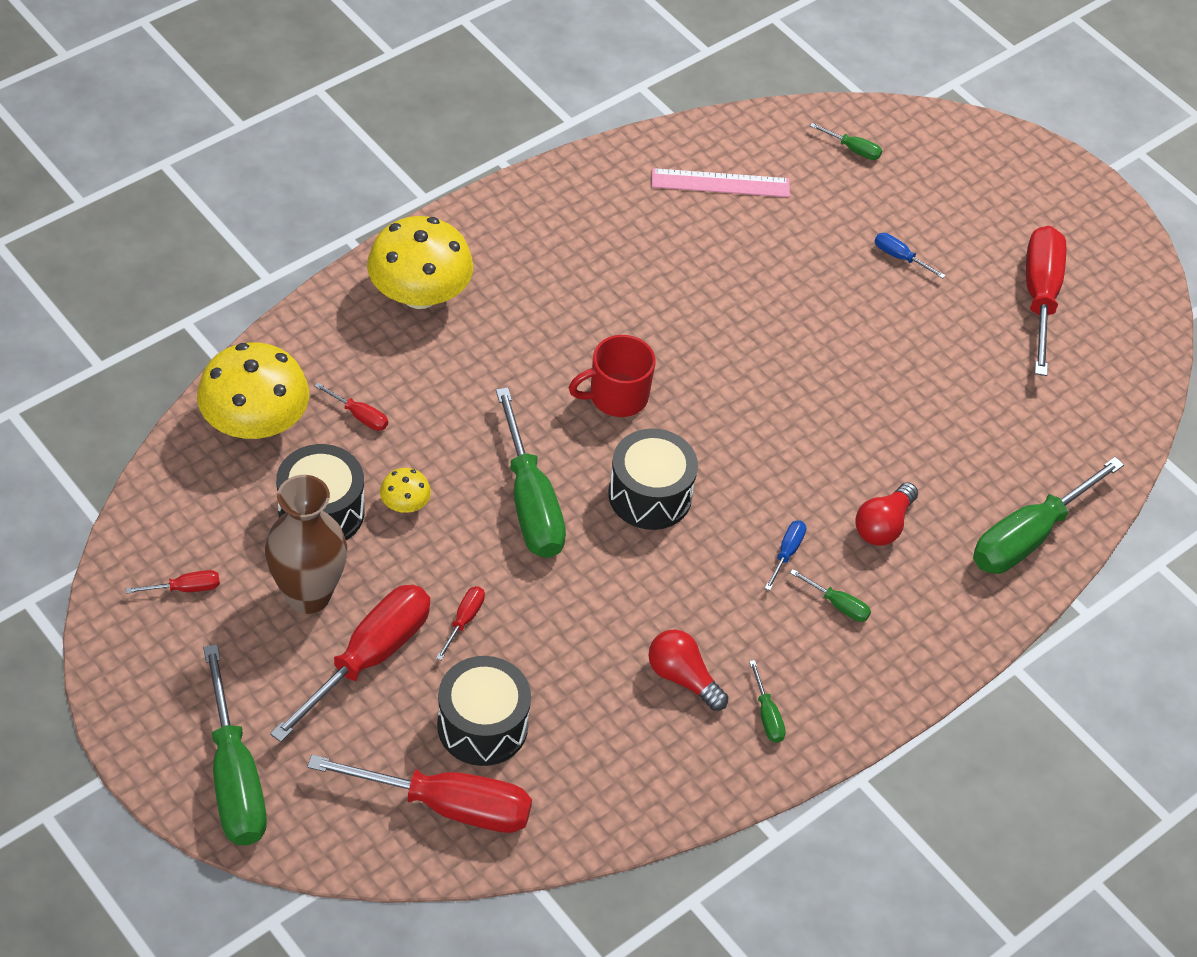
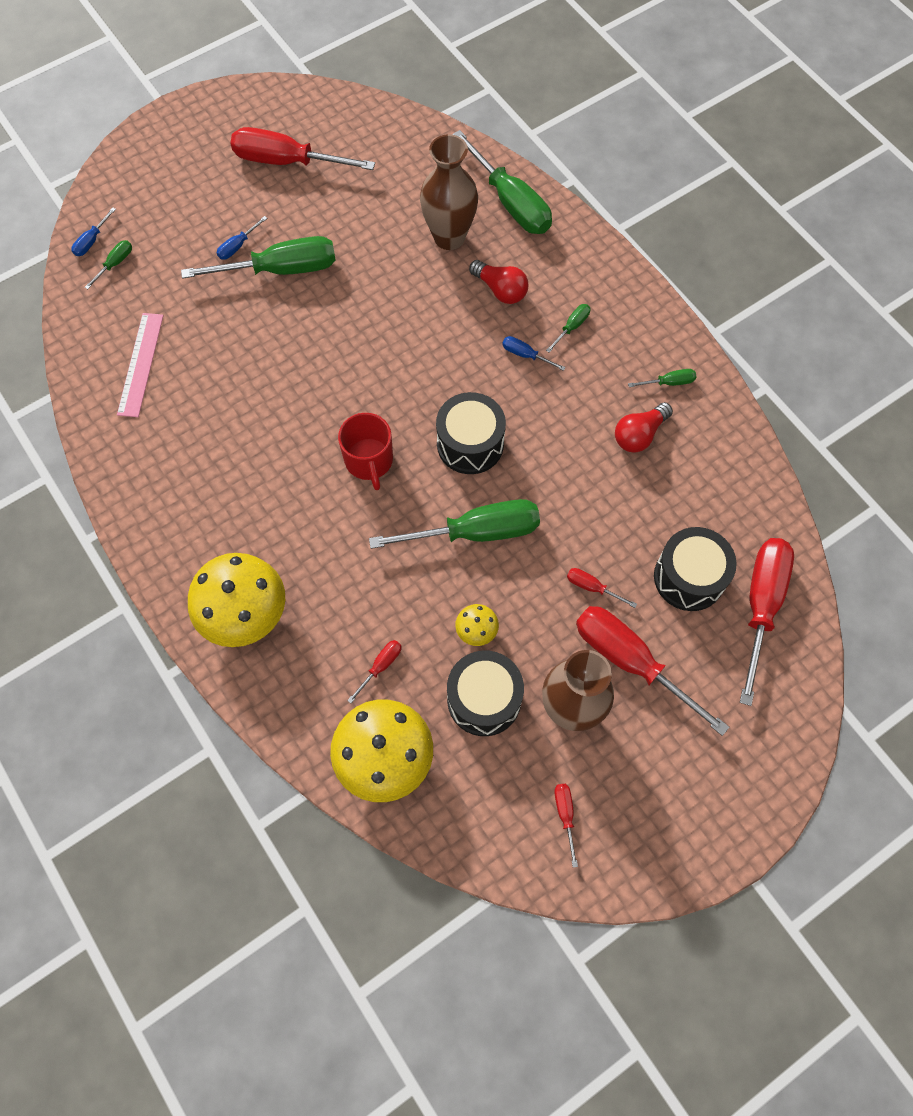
camera: 80 degrees left, 15 degrees up
(234, 777) = (748, 768): green screwdriver -> green screwdriver (280, 269)
(881, 126) = (92, 241): none -> blue screwdriver
(956, 469) = (449, 237): none -> brown vase

